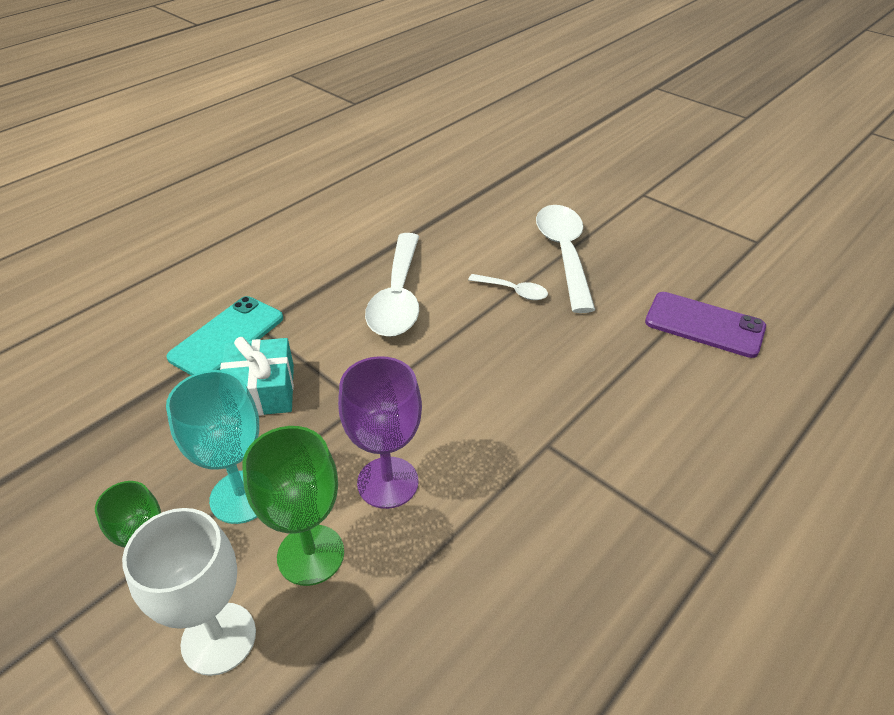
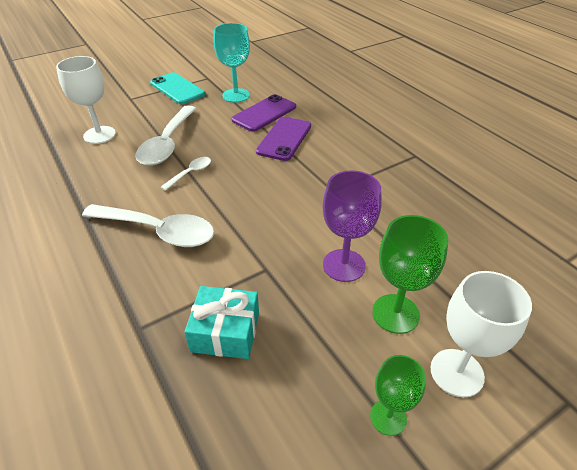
camera: 75 degrees left, 0 degrees up
(227, 337) = (140, 355): turquoise phone -> turquoise phone (177, 89)
(241, 496) = (337, 352): turquoise goblet -> turquoise goblet (236, 95)
(548, 199) = (99, 135): none -> white goblet
(564, 254) = (167, 143): white spoon -> white spoon turned 90 degrees counterclockwise
(649, 362) = (284, 139): none -> purple phone

